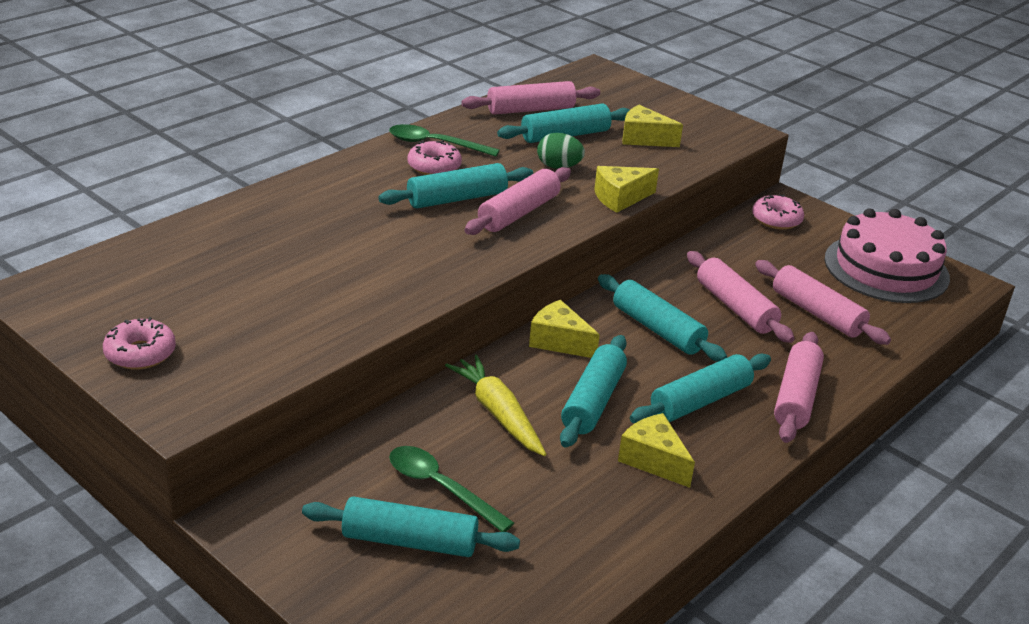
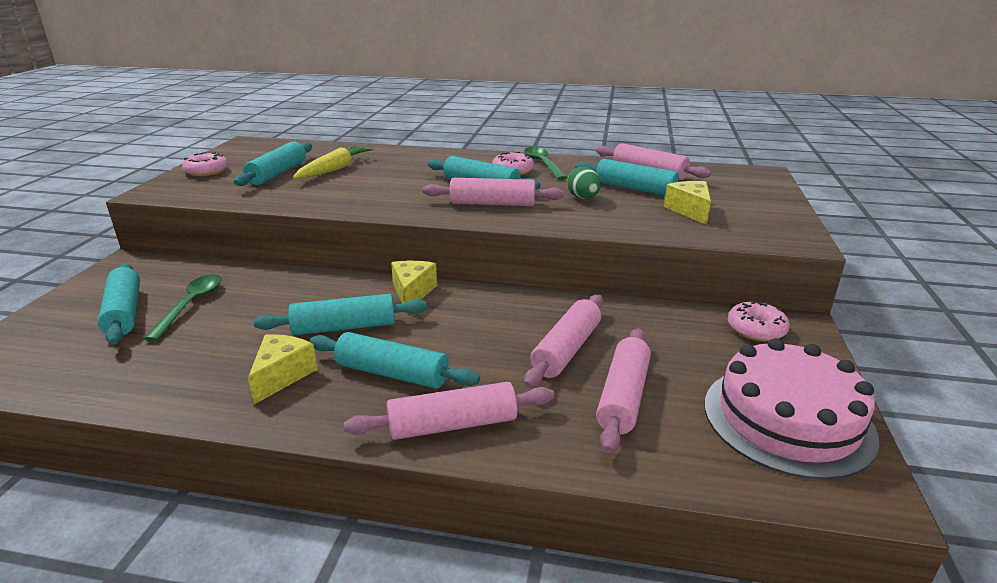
camera: 60 degrees right, 5 degrees down
(498, 413) = (296, 298): yellow carrot -> yellow carrot (334, 169)
(620, 198) = (575, 226): yellow cheese -> none
(657, 329) = (480, 324): turquoise rolling pin -> turquoise rolling pin (278, 173)

